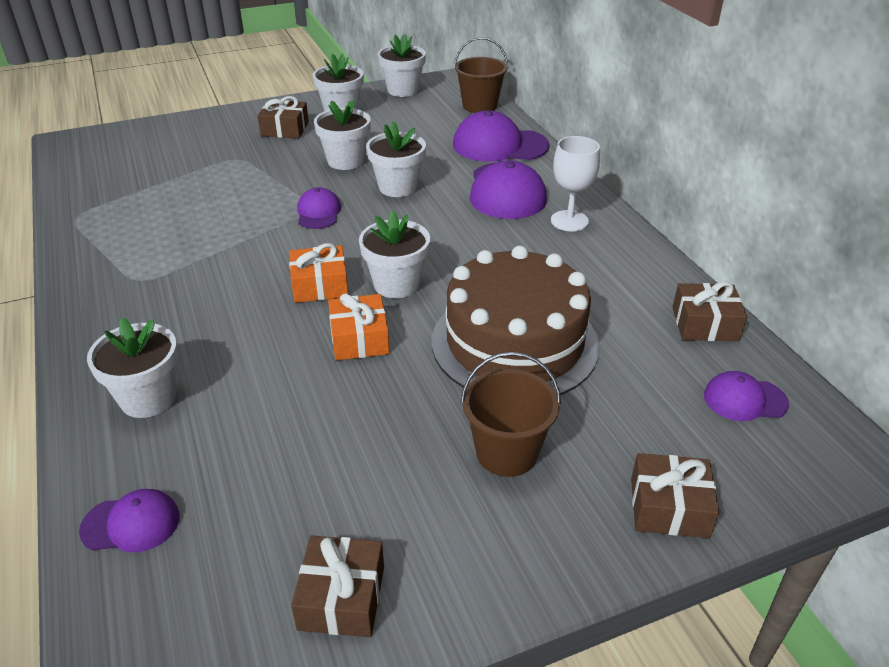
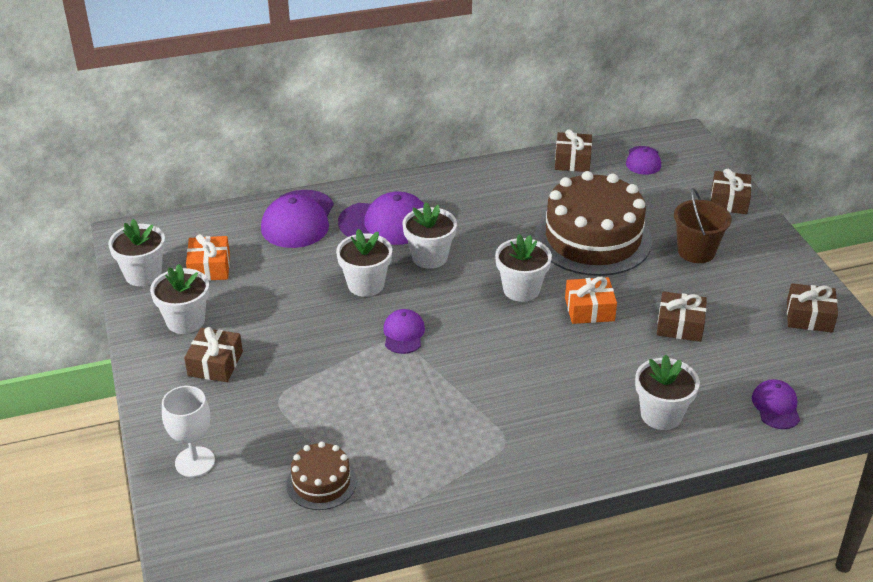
camera: 85 degrees left, 0 degrees up
(125, 186) = (321, 482): none -> brown cake
(318, 212) = (403, 334): purple cap -> purple cap turned 90 degrees clockwise
(320, 285) = (520, 330): orange gift -> orange gift (209, 267)
(324, 424) = (680, 325): none -> brown gift
(345, 161) = (304, 317): white flower pot -> white flower pot (429, 257)
(479, 106) = (206, 224): brown bucket -> none
(569, 221) = (439, 197): white goblet -> white goblet (195, 462)

